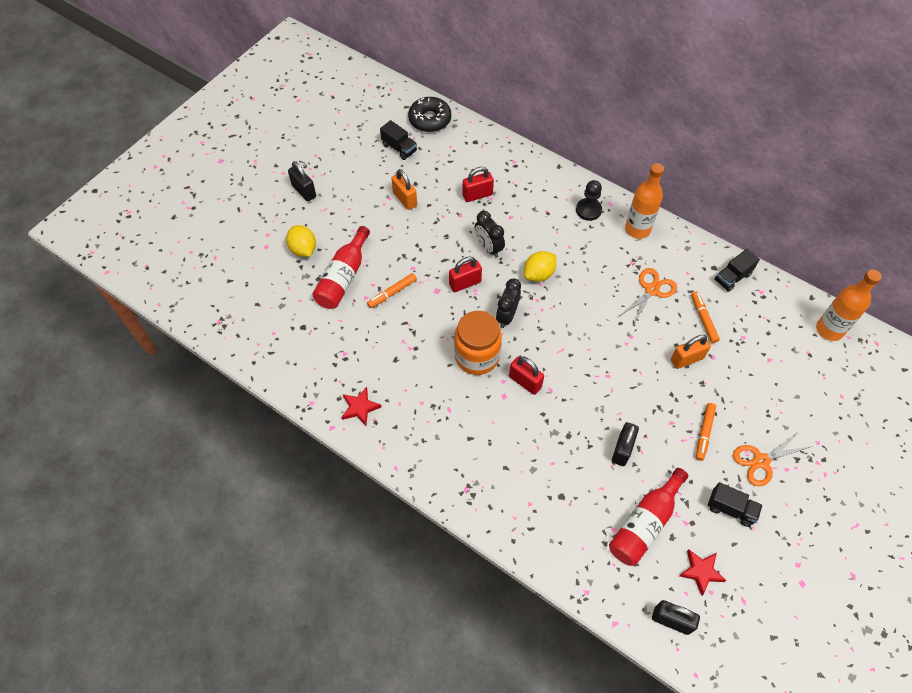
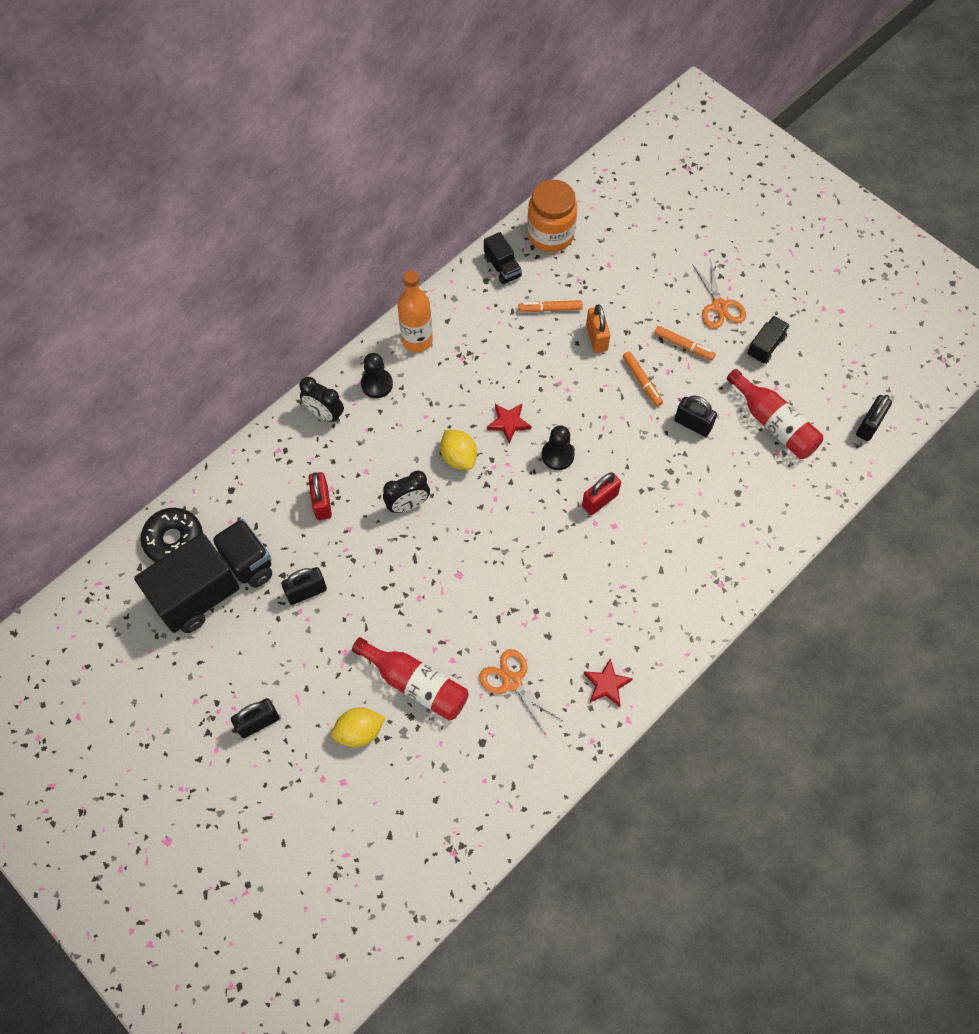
camera: 80 degrees left, 5 degrees up
(392, 293) = (452, 627): orange marker -> orange marker (642, 381)
(399, 148) = (215, 586): black truck -> black truck, size x2.31
(405, 199) = (306, 592): orange padlock -> black padlock
(465, 283) = (454, 540): red padlock -> none
(477, 356) = (559, 545): orange jar -> orange jar (550, 235)
(507, 316) = (510, 503): black clock -> black clock (325, 414)
(560, 344) = (557, 455): none -> black pawn
(651, 290) = (503, 348): orange scissors -> orange scissors (512, 681)
(701, 571) = (825, 388): red star -> red star (508, 423)
(829, 330) = (583, 203): orange bottle -> none

